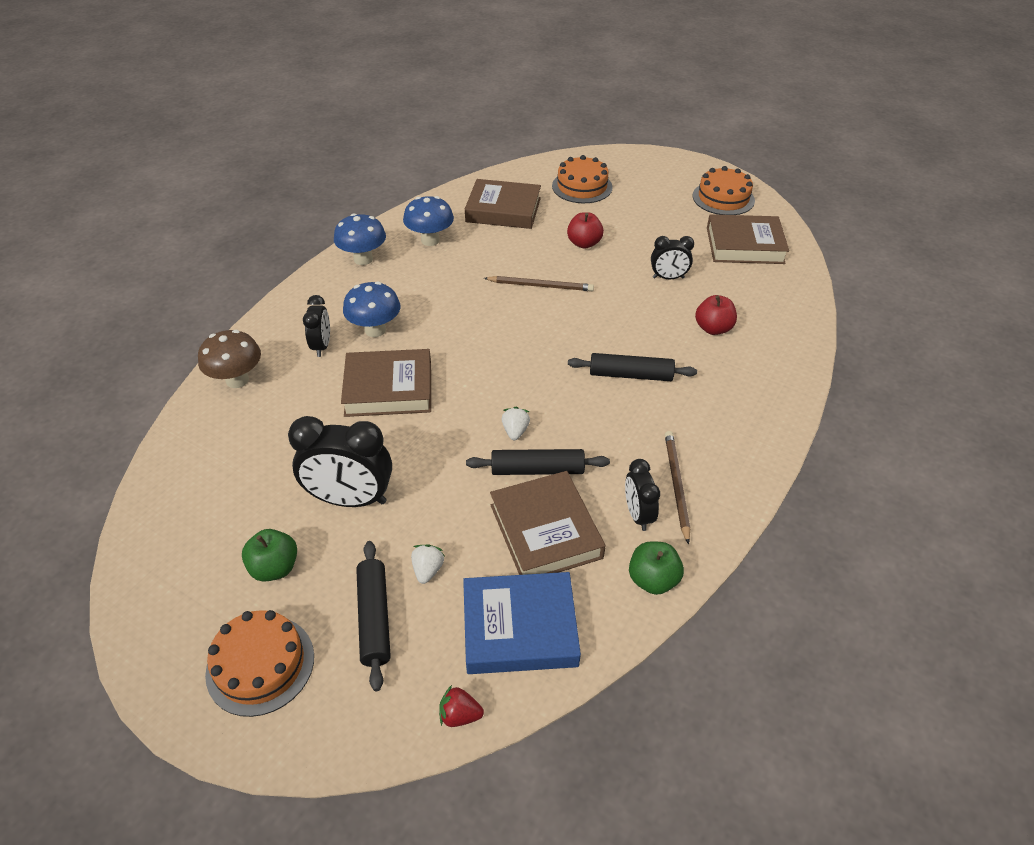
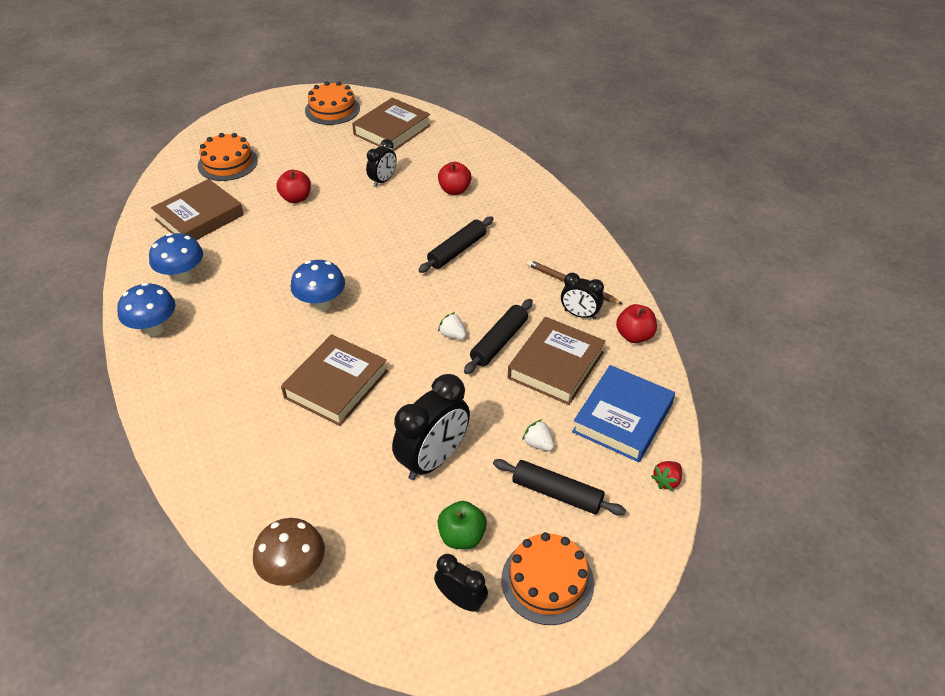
camera: 55 degrees left, 0 degrees up
(237, 380) = (218, 481): brown mushroom -> brown mushroom (294, 570)
(322, 346) = (238, 405): black clock -> black clock (461, 600)
(375, 330) = (257, 362): blue mushroom -> blue mushroom (321, 304)
(541, 286) = (316, 244): brown pencil -> none
(545, 531) = (555, 365): brown book -> brown book turned 75 degrees counterclockwise
(653, 580) = (634, 336): green apple -> red apple

